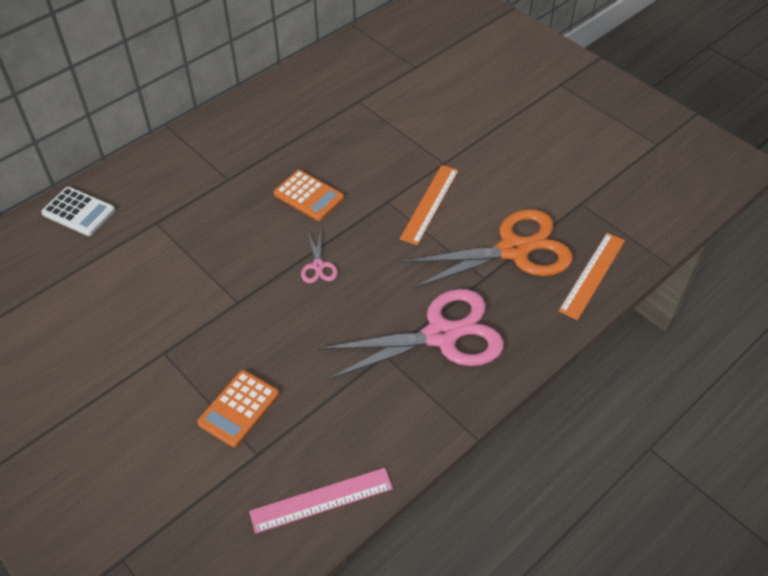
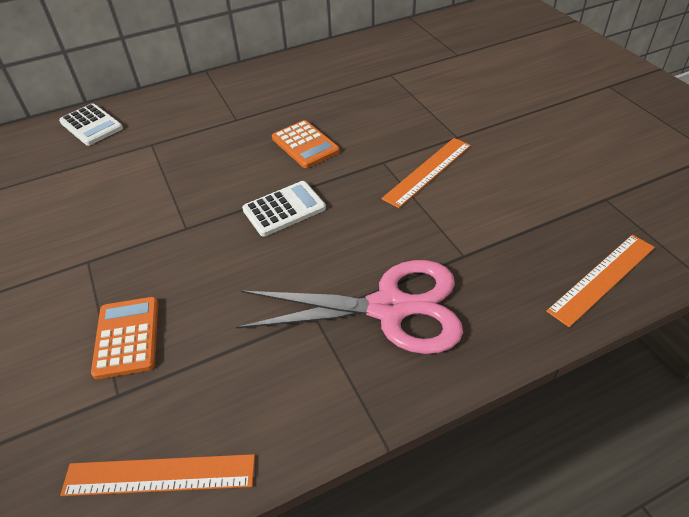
camera: 20 degrees right, 5 degrees down
(239, 409) = (127, 337): orange calculator -> orange calculator turned 120 degrees clockwise
(318, 266) = (284, 209): pink scissors -> white calculator
(321, 500) = (159, 475): pink ruler -> orange ruler
(513, 250) = (508, 233): orange scissors -> none

